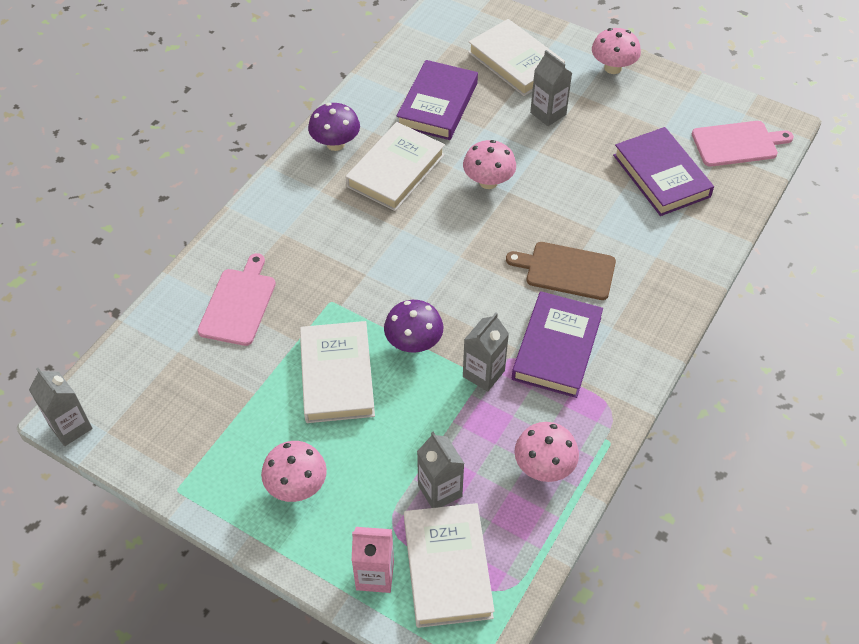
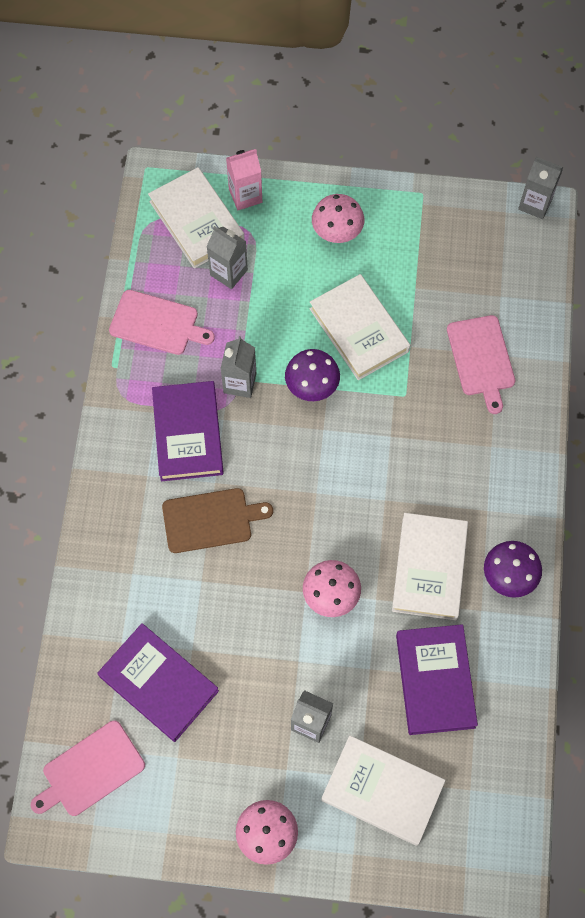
camera: 155 degrees right, 15 degrees up
(544, 467) = (157, 323): pink mushroom -> pink cutting board

